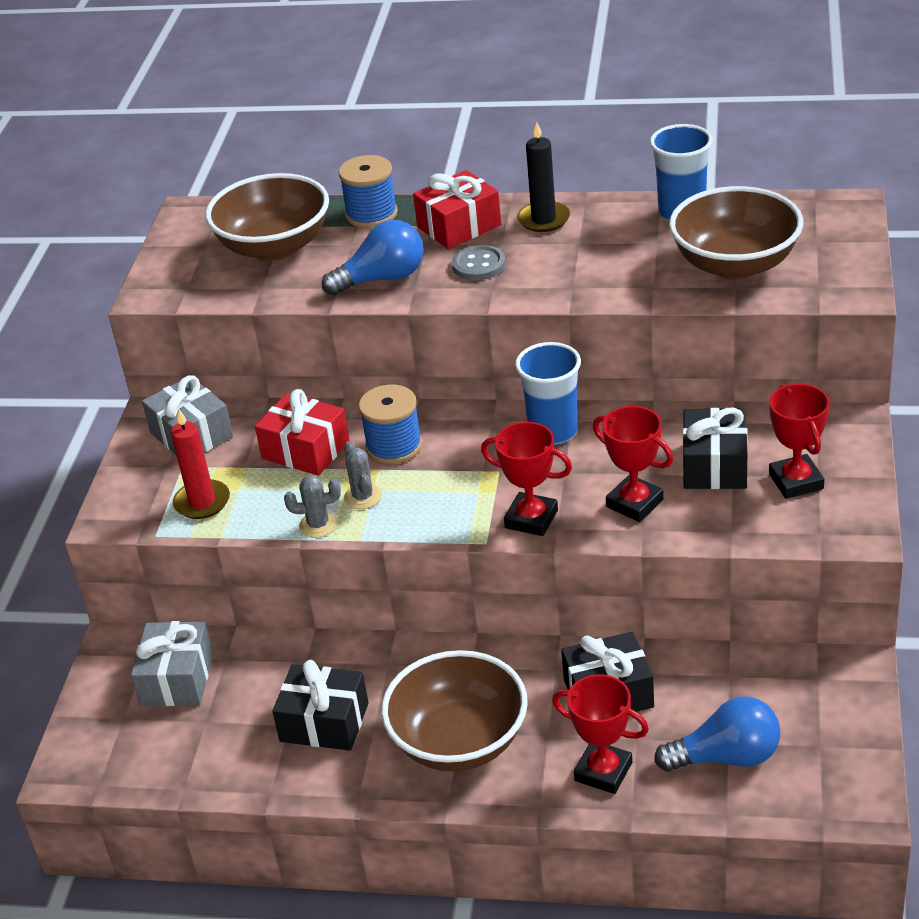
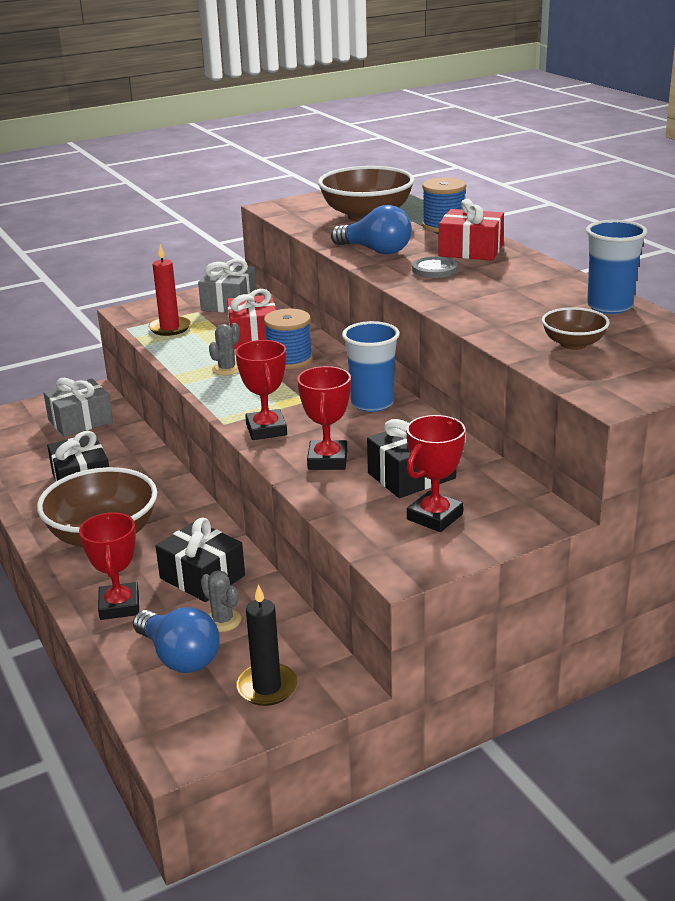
camera: 50 degrees right, 10 degrees down
(318, 525) = (184, 366): grey cactus -> grey cactus (222, 620)
(543, 219) = (522, 269): black candle -> black candle (267, 687)
(735, 264) = (573, 344): brown bowl -> brown bowl, size x0.52

